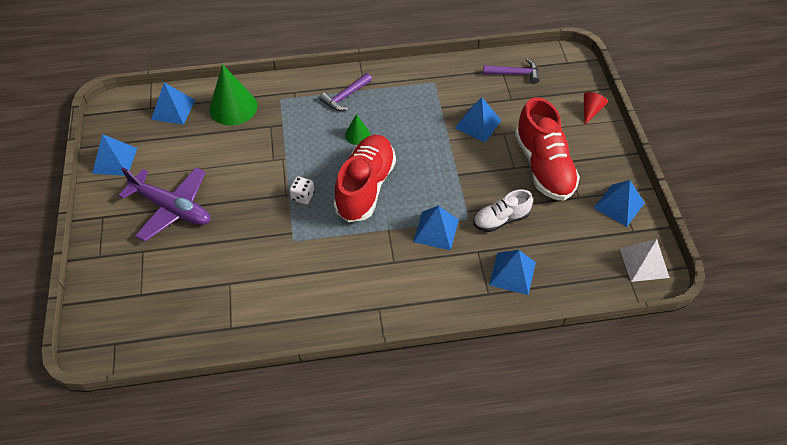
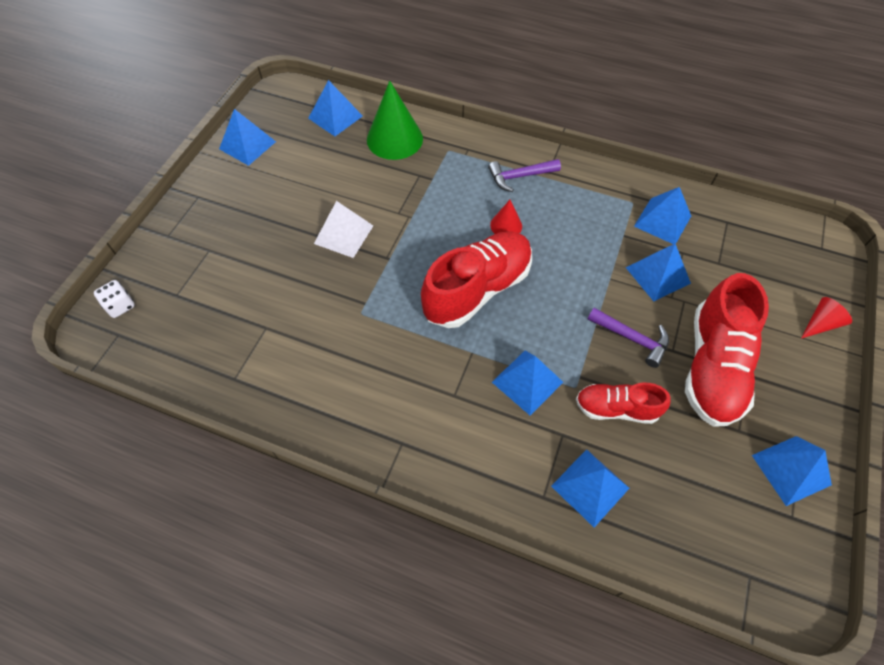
camera: 30 degrees right, 5 degrees up
(172, 208) = (266, 218): purple plane -> none
(303, 196) = (403, 268): white dice -> white dice (120, 306)
(357, 135) = (506, 225): green cone -> red cone
(460, 86) = (662, 221): none -> blue pyramid
(501, 219) = (616, 408): white shoe -> red shoe
(515, 74) = (742, 234): purple hammer -> purple hammer (632, 339)
(644, 262) = (783, 571): white pyramid -> white pyramid (343, 234)

